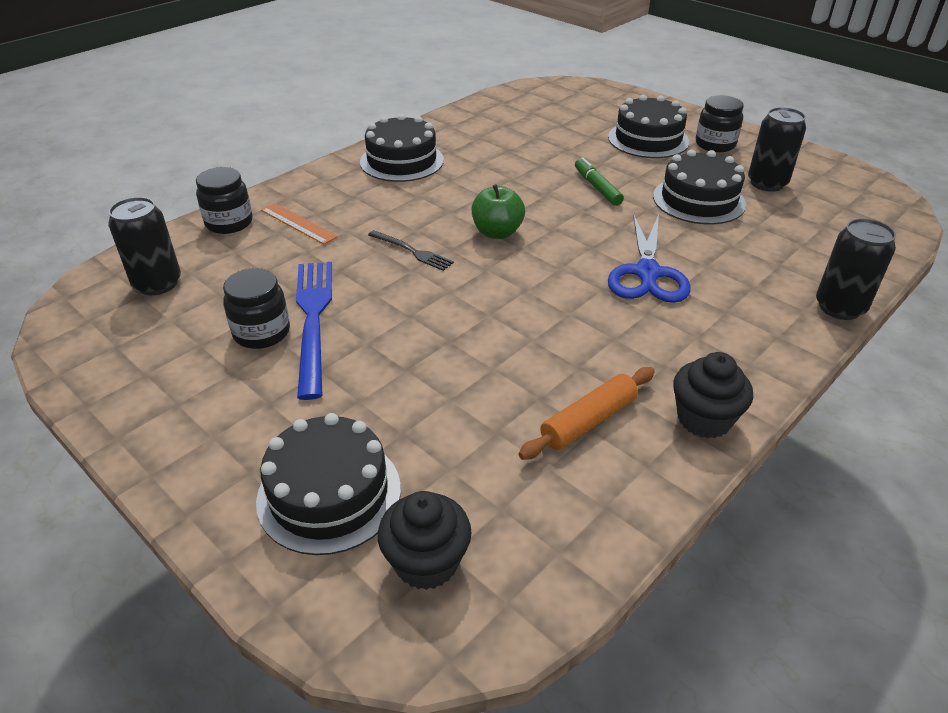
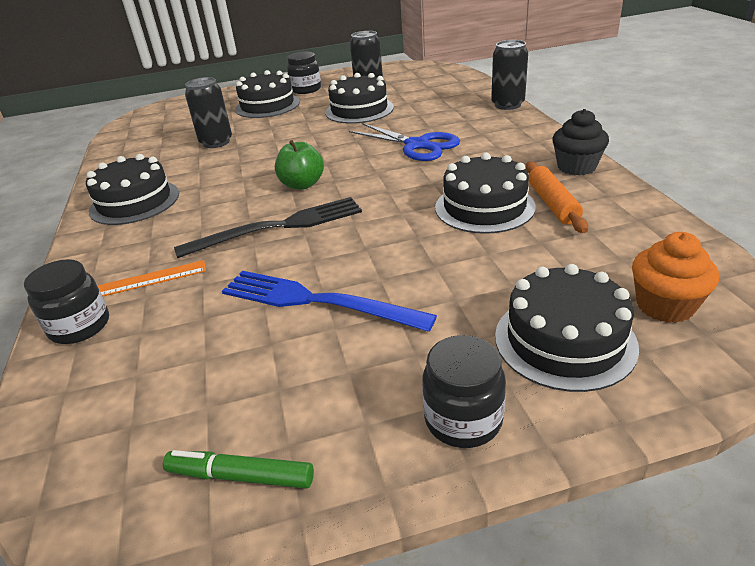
camera: 55 degrees left, 5 degrees down
(157, 284) = (124, 406): black can -> black can (216, 142)
(262, 332) = (303, 338): black jar -> black jar (463, 419)
(412, 251) = (277, 227): black fork -> black fork, size x1.88
(426, 562) = (665, 306): black cupcake -> orange cupcake
(542, 369) = (484, 207): none -> black cake
(597, 187) = (298, 135): green marker -> green marker (241, 476)

